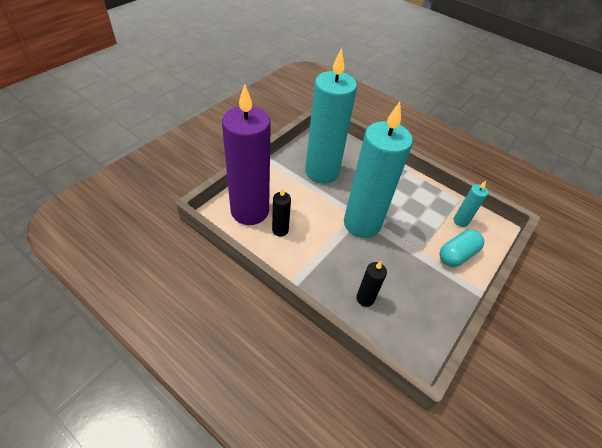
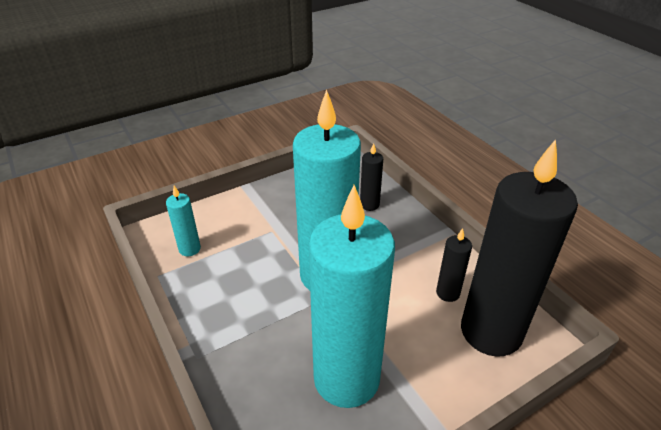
camera: 155 degrees left, 10 degrees down
(250, 211) = (491, 332): purple candle -> black candle
(457, 255) = (235, 217): turquoise capsule -> none

